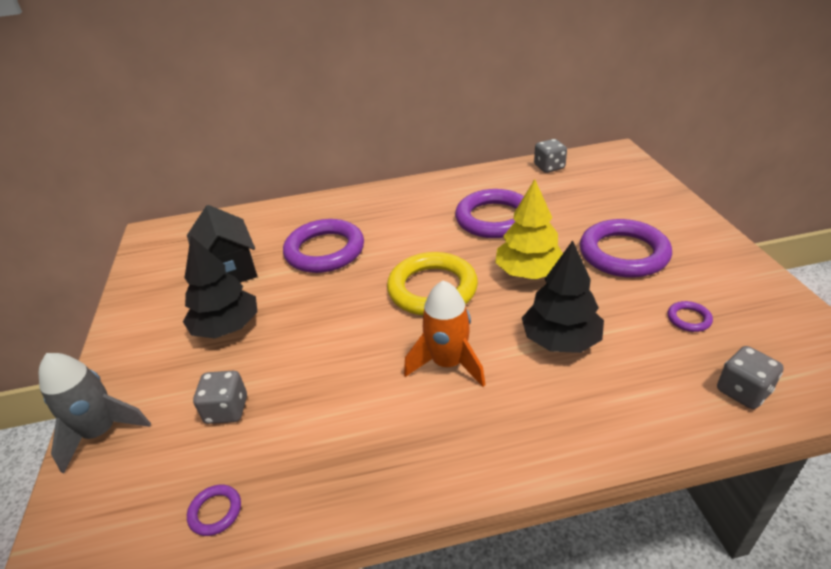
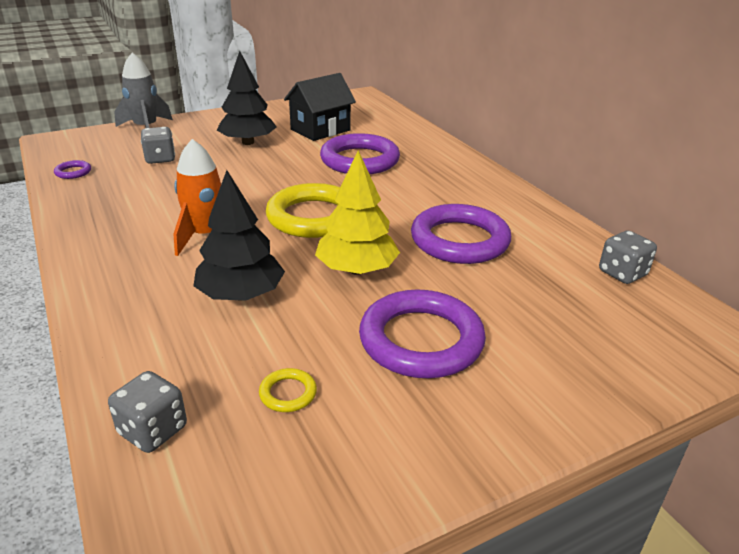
camera: 70 degrees right, 5 degrees down
(689, 319) = (288, 393): purple ring -> yellow ring

